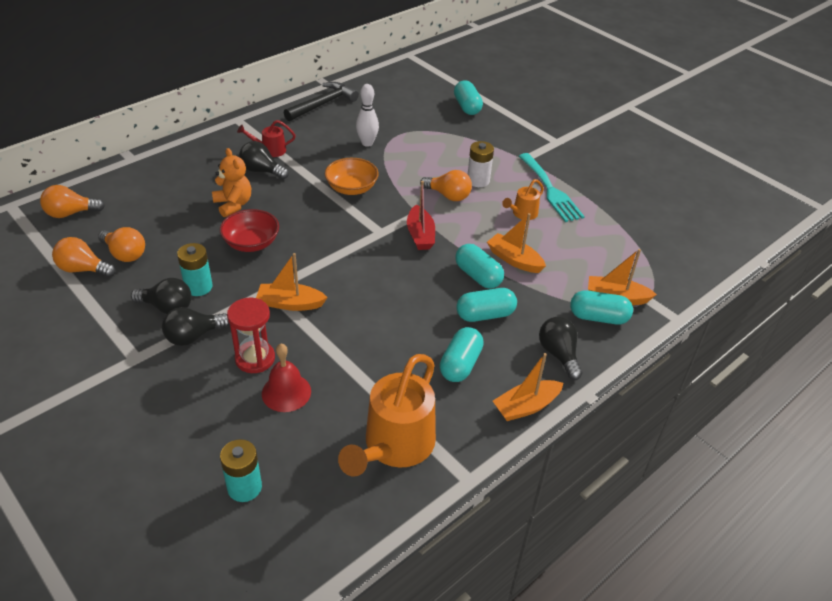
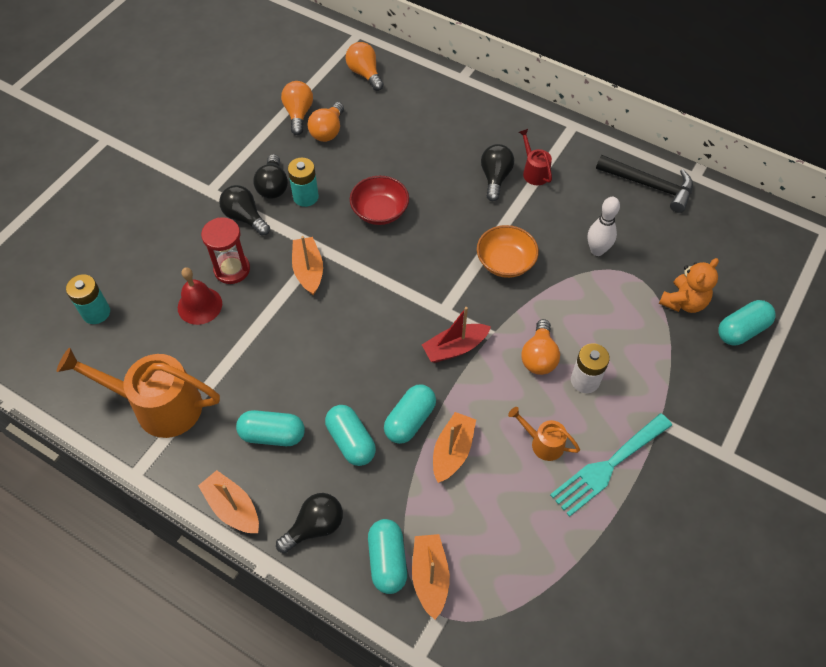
camera: 75 degrees right, 15 degrees up
(233, 205) = (430, 177): orange teddy bear -> orange teddy bear (683, 302)

